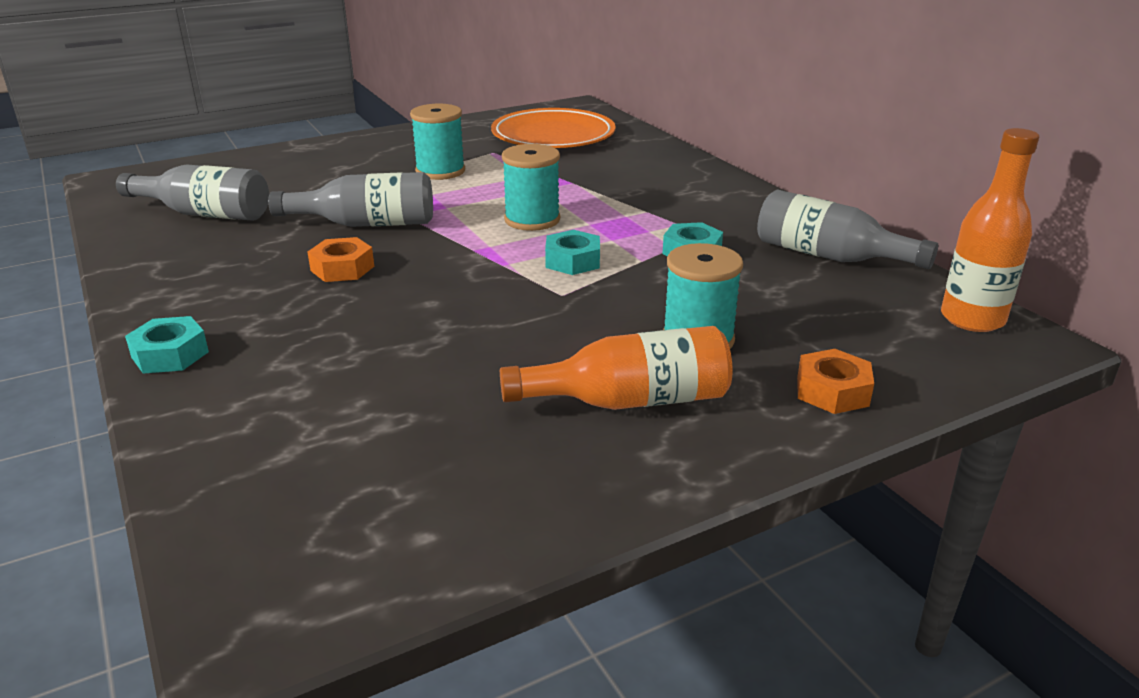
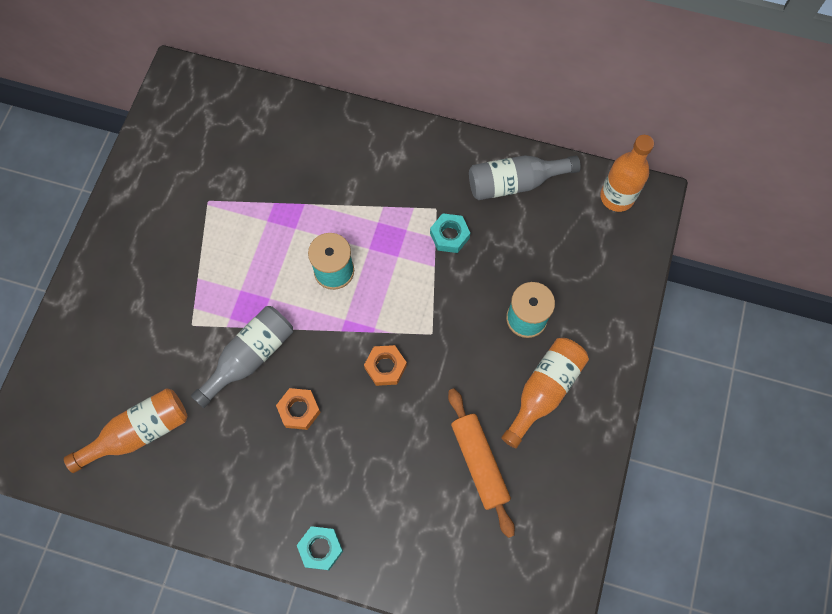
camera: 45 degrees left, 40 degrees up
(204, 214) = (139, 432): grey bottle -> orange bottle
(440, 171) = (208, 256): turquoise spool -> none
(445, 405) = (479, 463): none -> orange rolling pin
(553, 136) = (218, 143): orange plate -> none
(572, 261) = (403, 297): turquoise nut -> none
(832, 391) = (608, 311): orange nut -> orange nut (385, 367)

